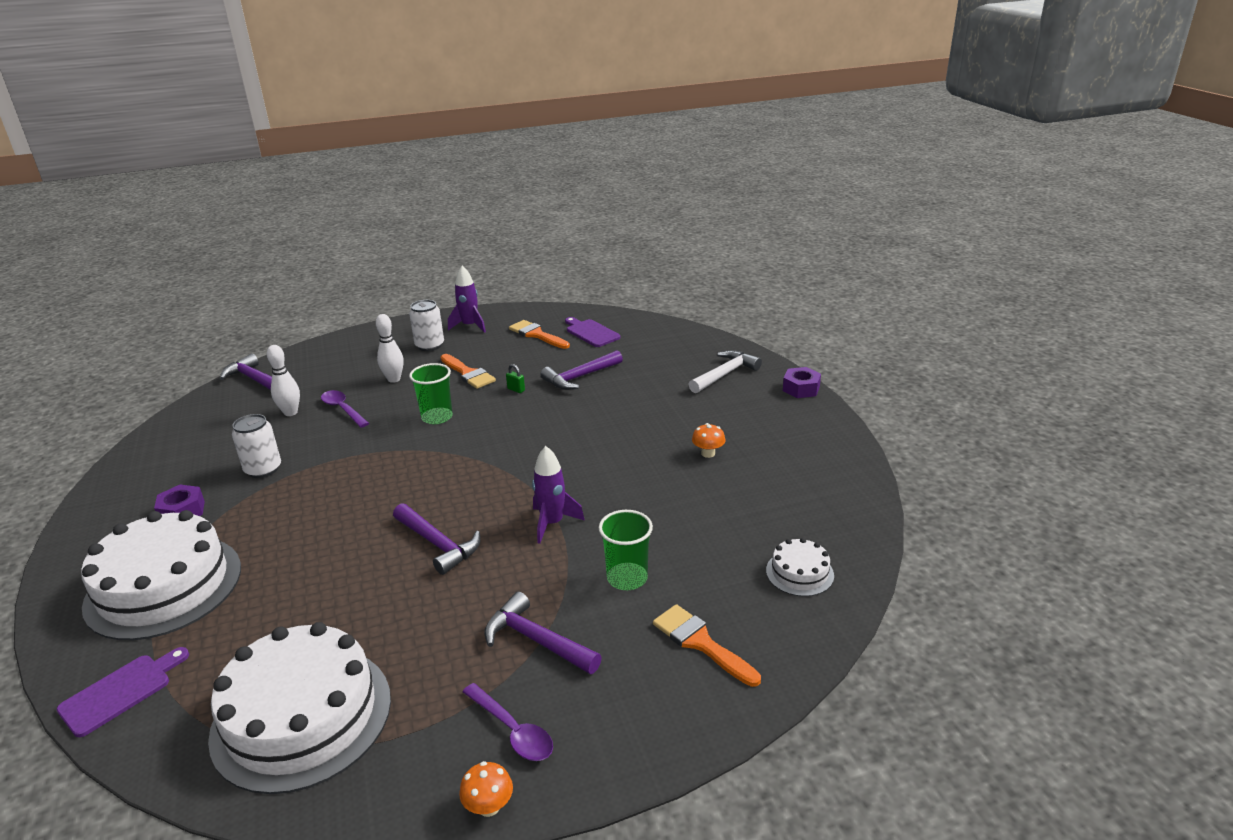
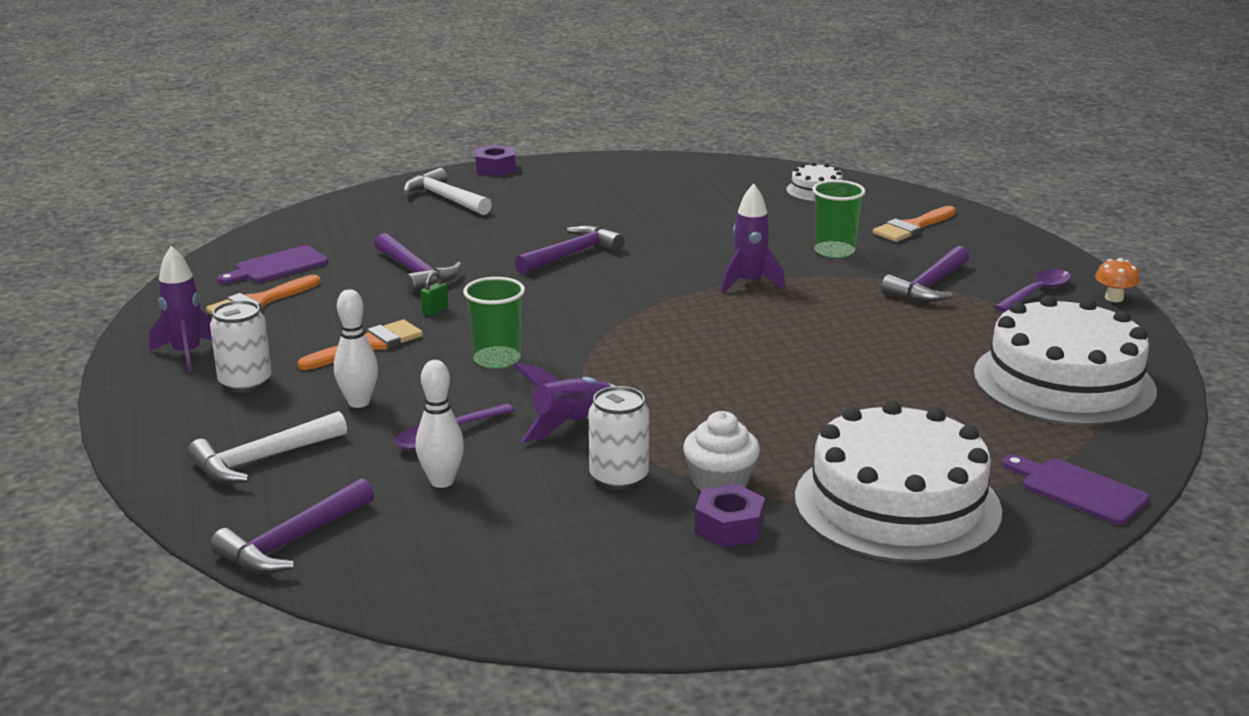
camera: 90 degrees left, 5 degrees down
(236, 508) = (720, 482): none -> white cupcake
(337, 450) = (573, 424): none -> purple rocket
(340, 361) = (261, 459): none -> white hammer
(438, 544) = (792, 338): purple hammer -> purple hammer (572, 254)
(708, 453) = (621, 213): orange mushroom -> none

